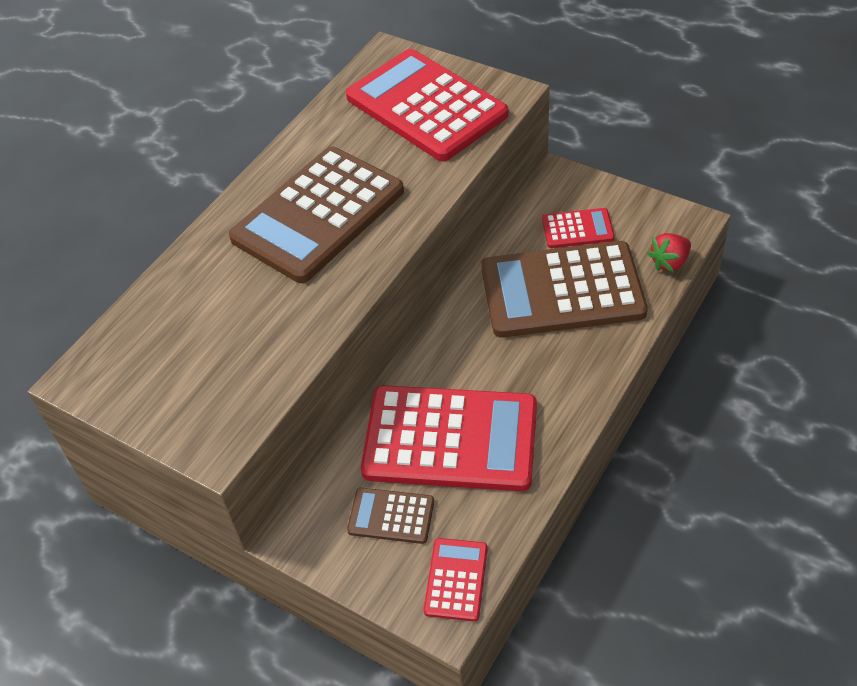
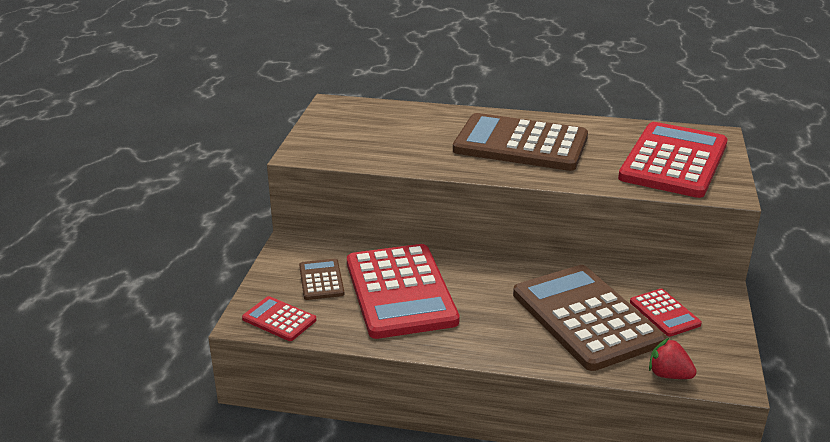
camera: 65 degrees right, 20 degrees down
(456, 579) = (279, 319): red calculator -> red calculator turned 135 degrees counterclockwise

